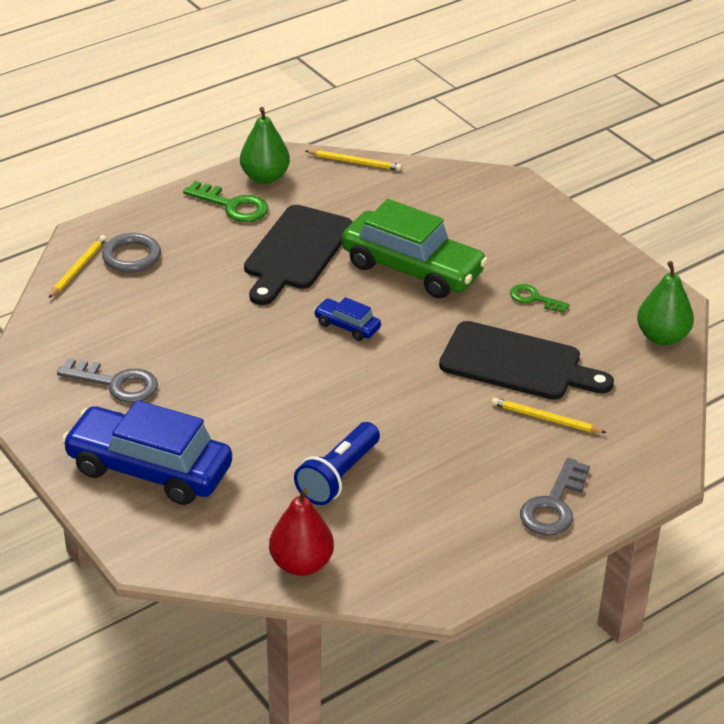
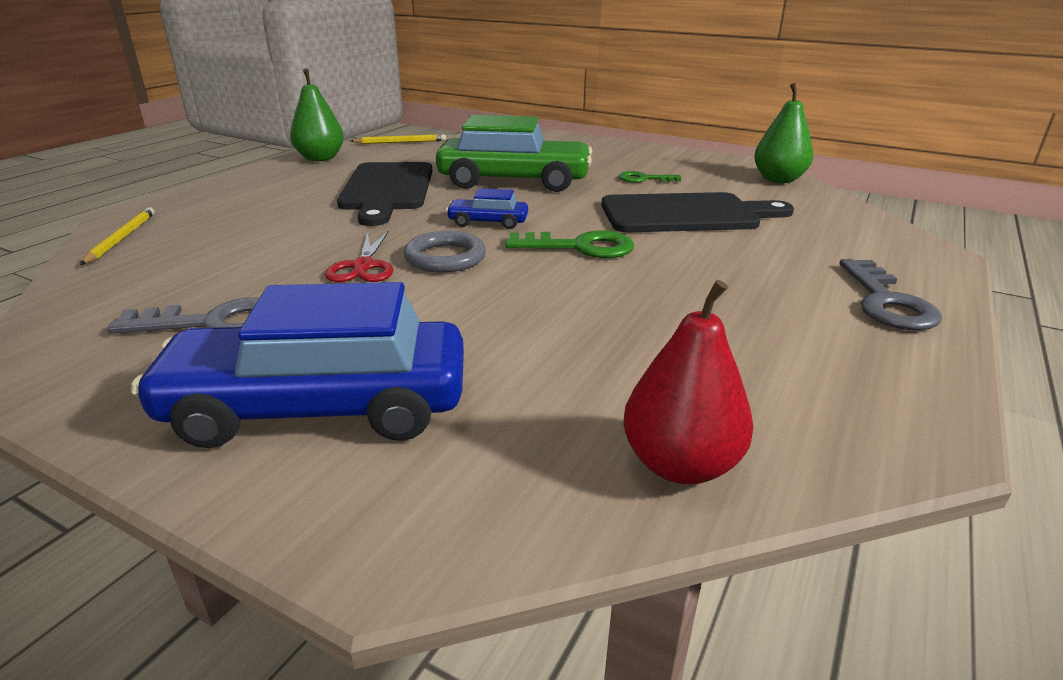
camera: 25 degrees left, 10 degrees down
(131, 256) = (193, 220): grey ring -> grey ring (445, 258)
(227, 354) = (363, 266): none -> red scissors
(232, 205) = (297, 175): green key -> green key (580, 247)
(338, 476) = (613, 340): blue flashlight -> none
(545, 419) = (768, 242): yellow pencil -> none

